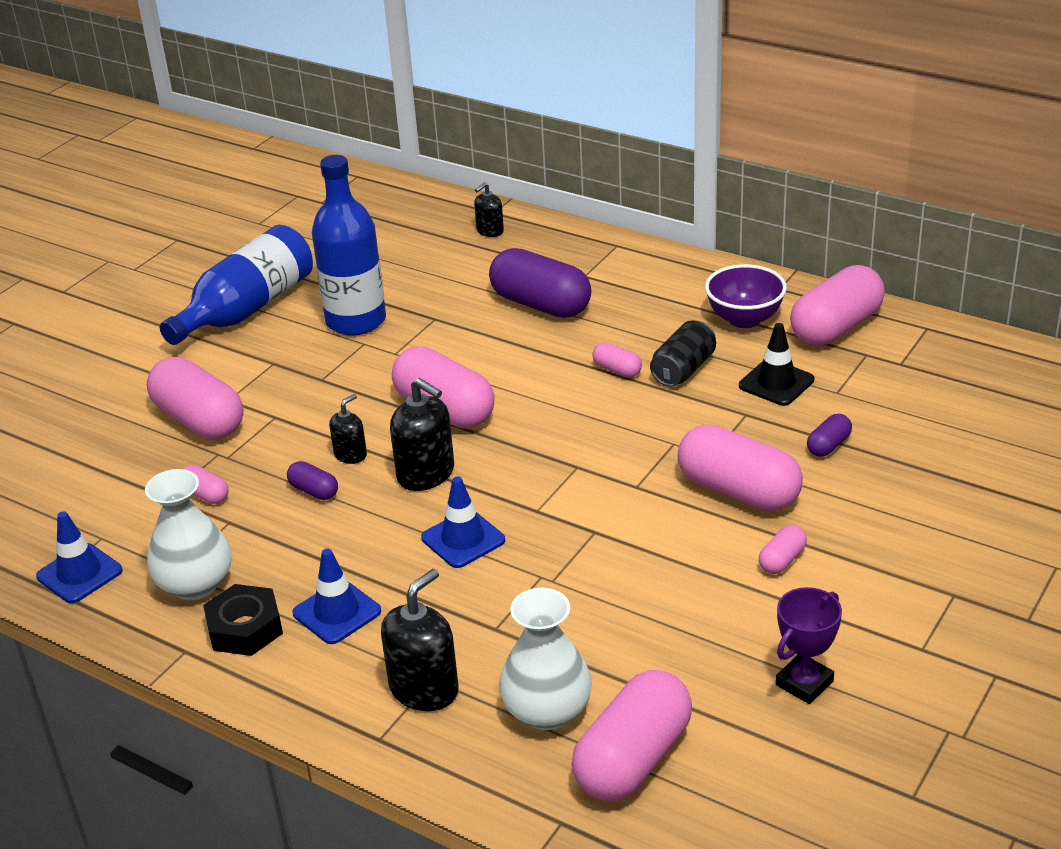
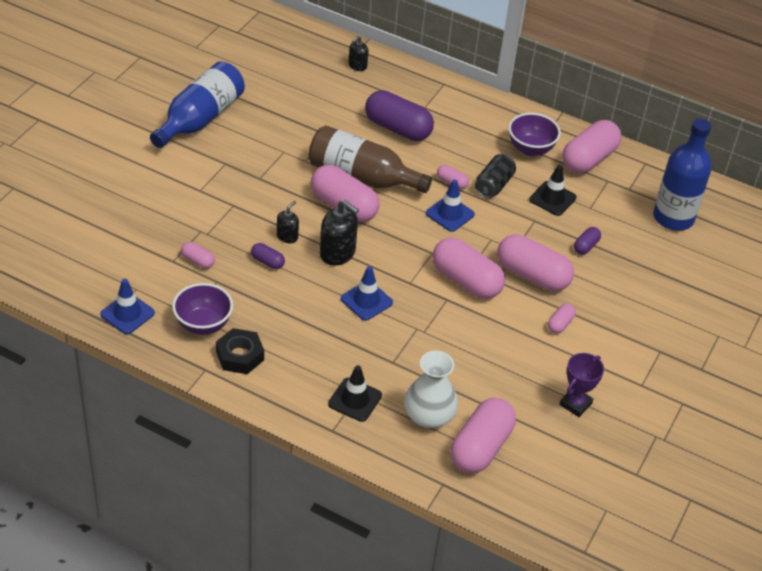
camera: 10 degrees left, 10 degrees up
(195, 584) = (203, 324): white vase -> purple bowl
(199, 420) = (183, 205): pink capsule -> pink capsule (466, 281)
(337, 612) = (295, 347): blue traffic cone -> blue traffic cone (450, 214)
(356, 321) = (276, 133): blue bottle -> blue bottle (673, 218)
(424, 689) = (355, 400): black soap dispenser -> black traffic cone
(478, 369) = (362, 176): none -> brown bottle

